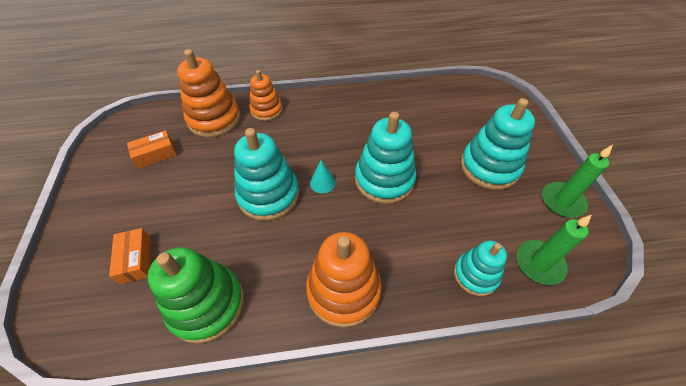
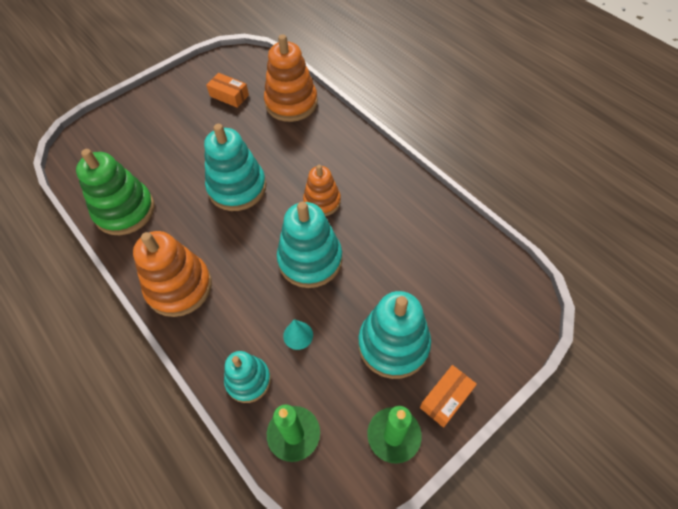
camera: 60 degrees right, 5 degrees up
(136, 259) = (136, 150): orange box -> orange box (446, 398)
(266, 110) = (329, 129): orange stacking toy -> orange stacking toy (322, 201)
(322, 182) = (275, 216): turquoise cone -> turquoise cone (298, 335)

